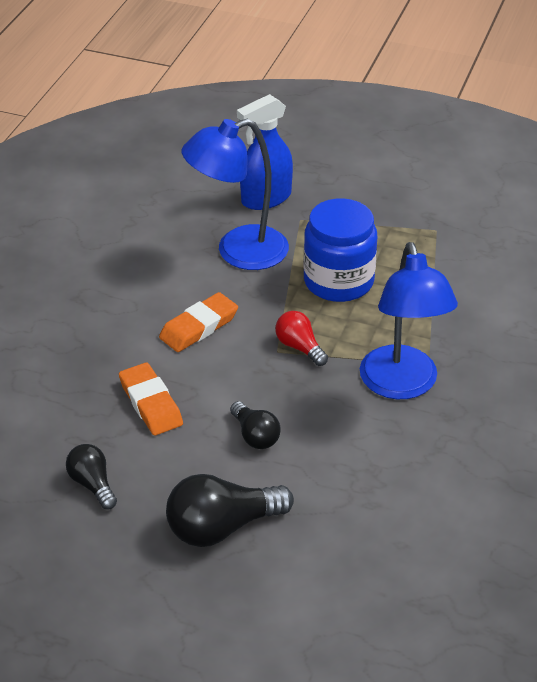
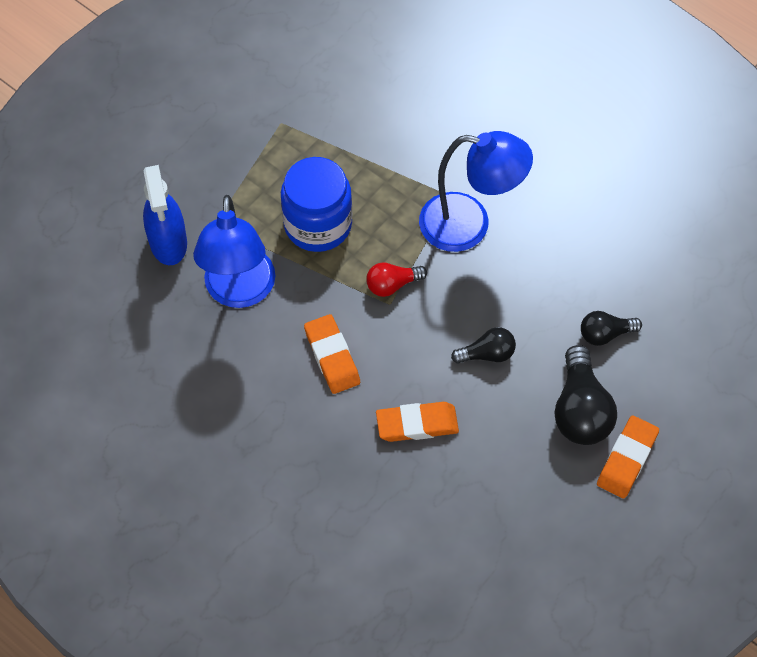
camera: 70 degrees left, 20 degrees up
(92, 484) = (498, 496): black light bulb -> black light bulb (605, 334)
(178, 582) = (627, 459): none -> orange eraser

